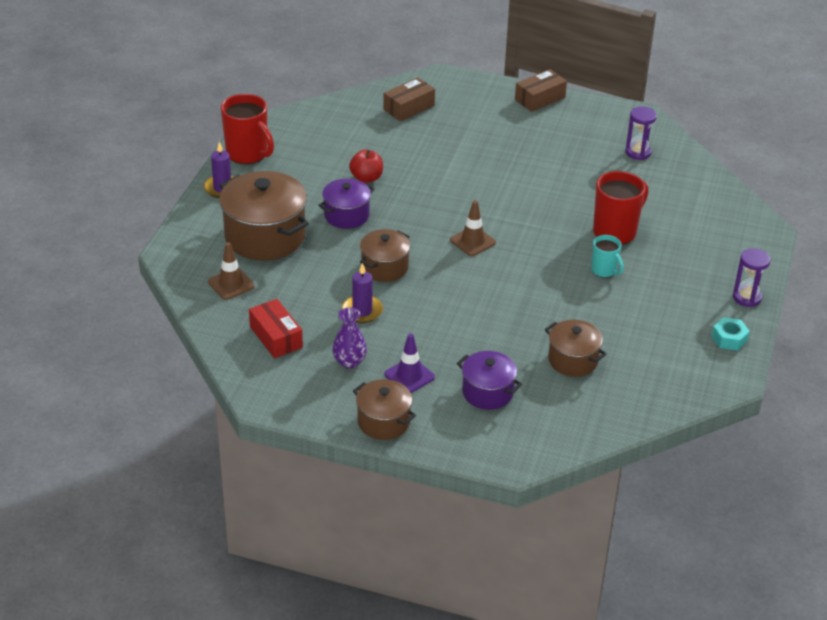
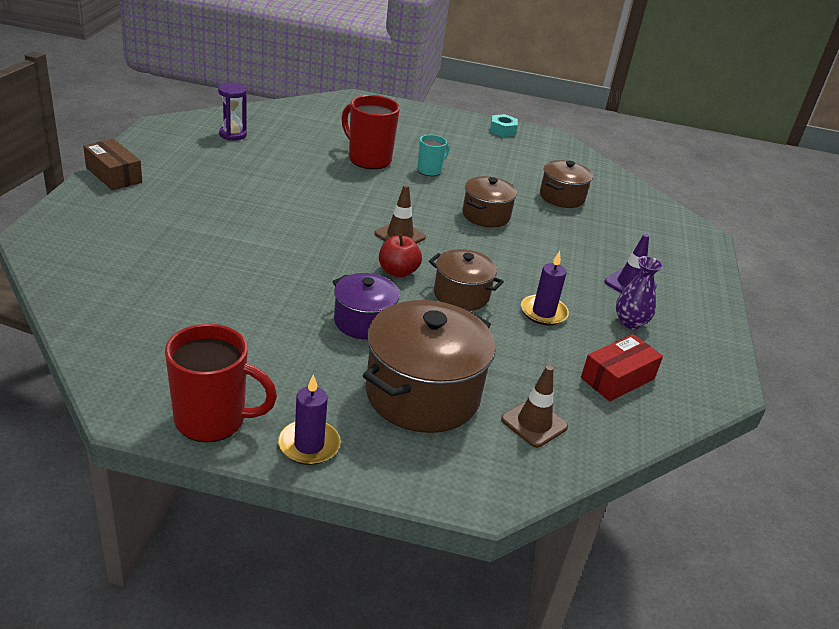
camera: 100 degrees left, 5 degrees down
(248, 154) = (212, 420): red mug -> red mug turned 60 degrees clockwise
(366, 178) = (279, 304): red apple -> red apple (398, 272)
(383, 422) = (703, 302): brown pot -> brown pot (486, 215)
(409, 108) = (110, 265): brown box -> none
(487, 392) = (627, 242): purple pot -> none
(747, 297) = (448, 117): purple hourglass -> none

